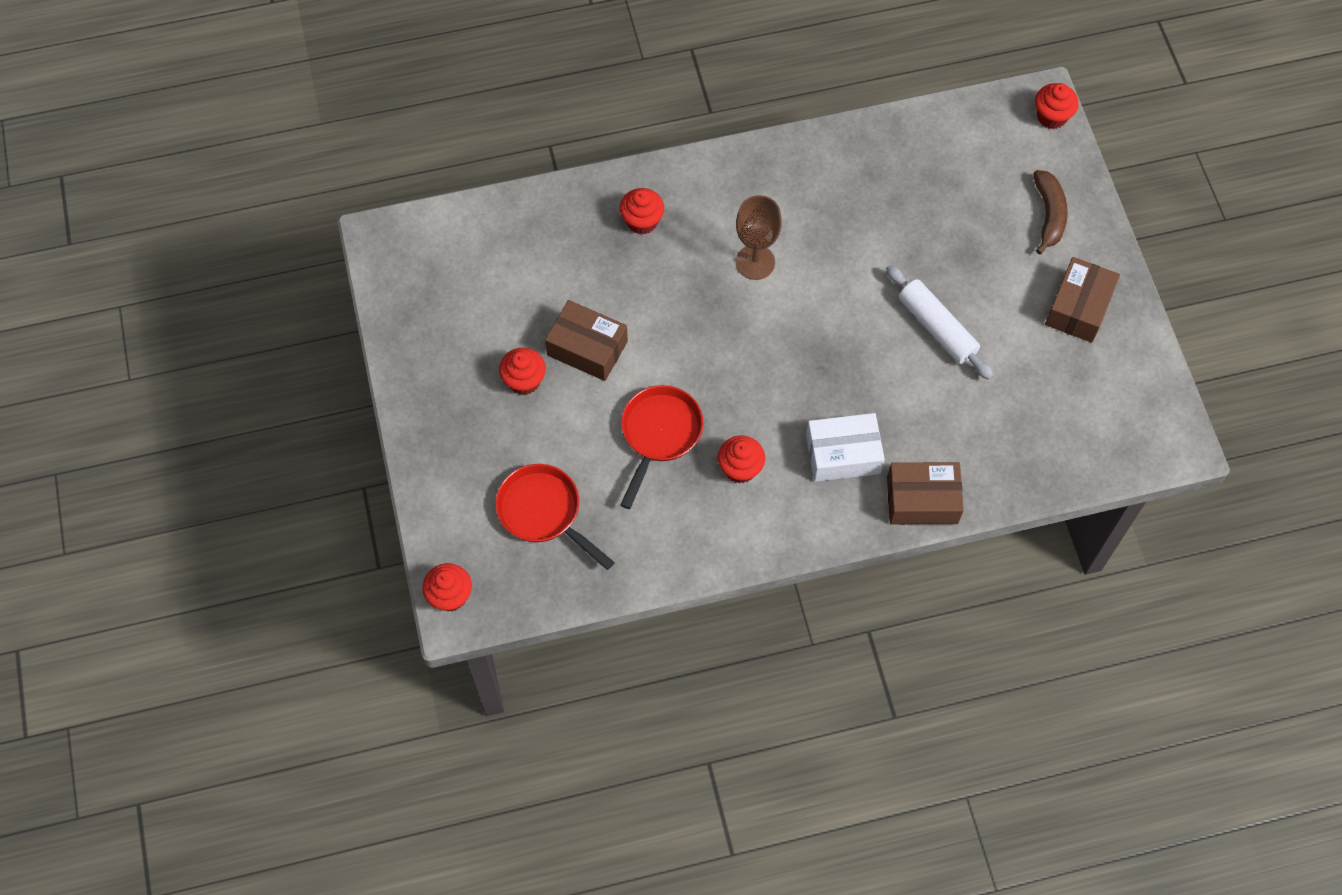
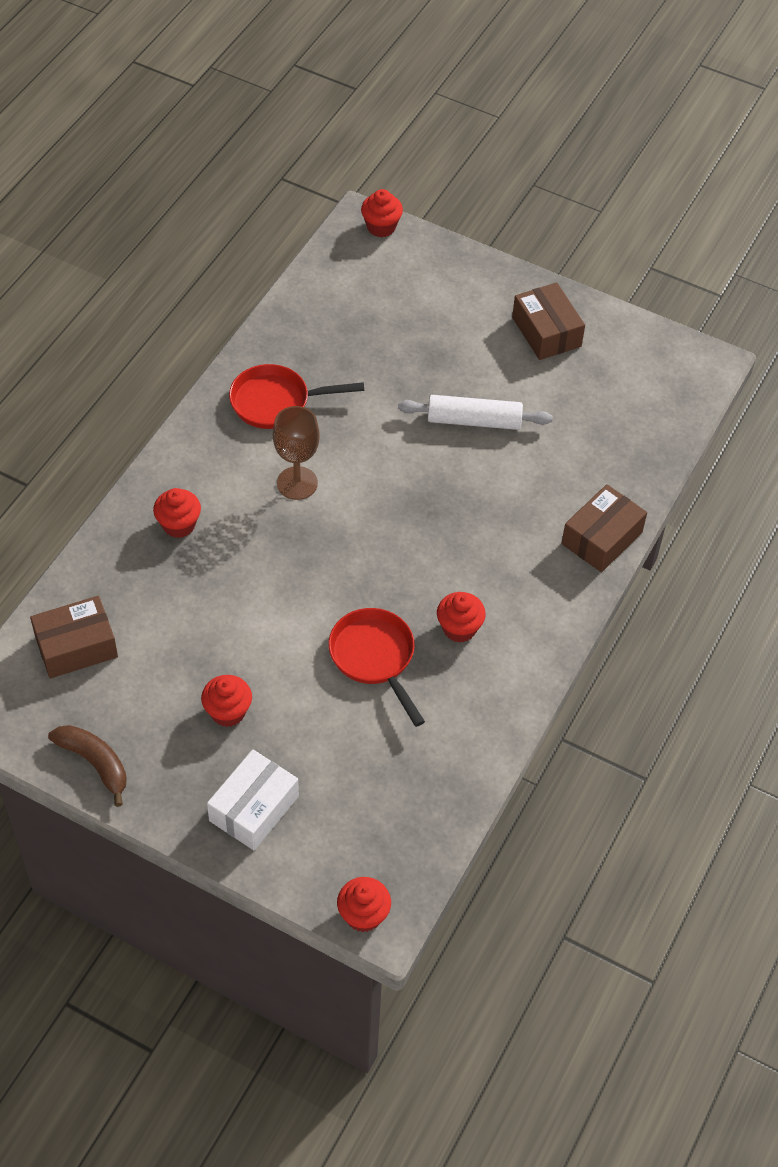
camera: 50 degrees left, 10 degrees down
(544, 512) = (359, 789): red pan -> red pan (276, 402)
(587, 348) = (247, 647): brown box -> brown box (76, 646)
(843, 454) = (515, 556): white box -> white box (254, 808)
(1048, 215) = (456, 290): brown banana -> brown banana (95, 763)

